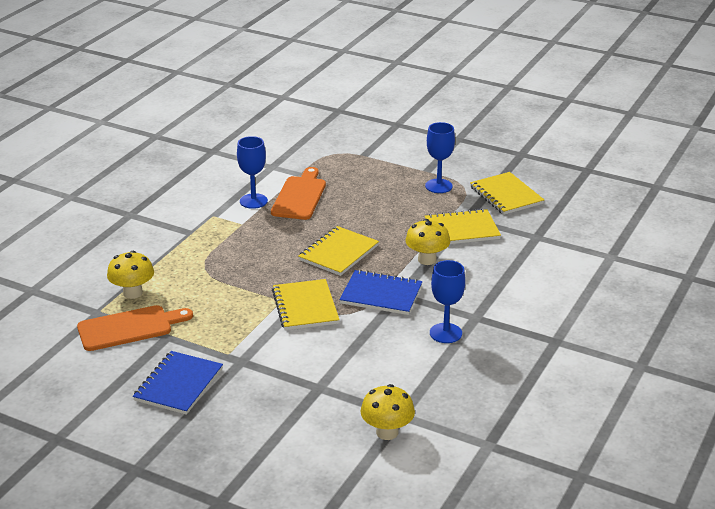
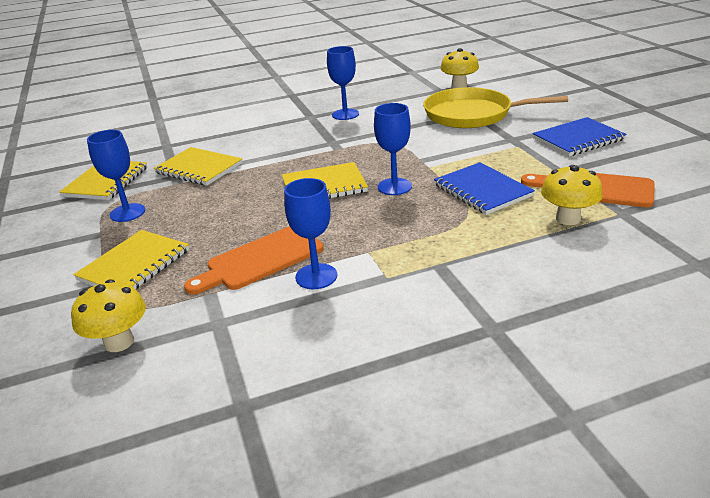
camera: 135 degrees left, 0 degrees up
(284, 272) = (394, 187): none -> blue goblet
(305, 307) = (415, 156): yellow notebook -> yellow notebook (134, 265)
(315, 384) = (472, 114): none -> yellow pan
(381, 295) = (346, 146): blue notebook -> blue notebook (482, 190)
(427, 260) = (269, 157): yellow mushroom -> yellow mushroom (119, 342)

